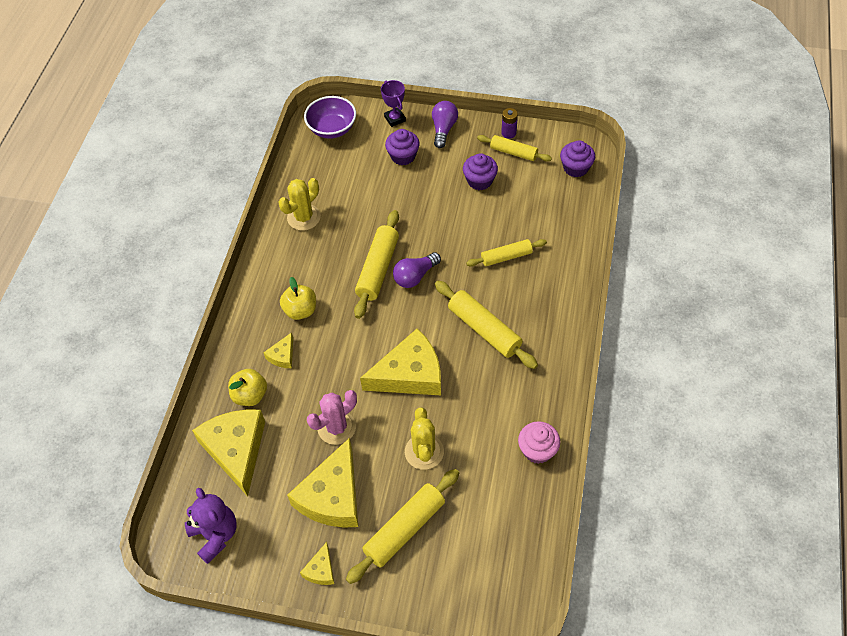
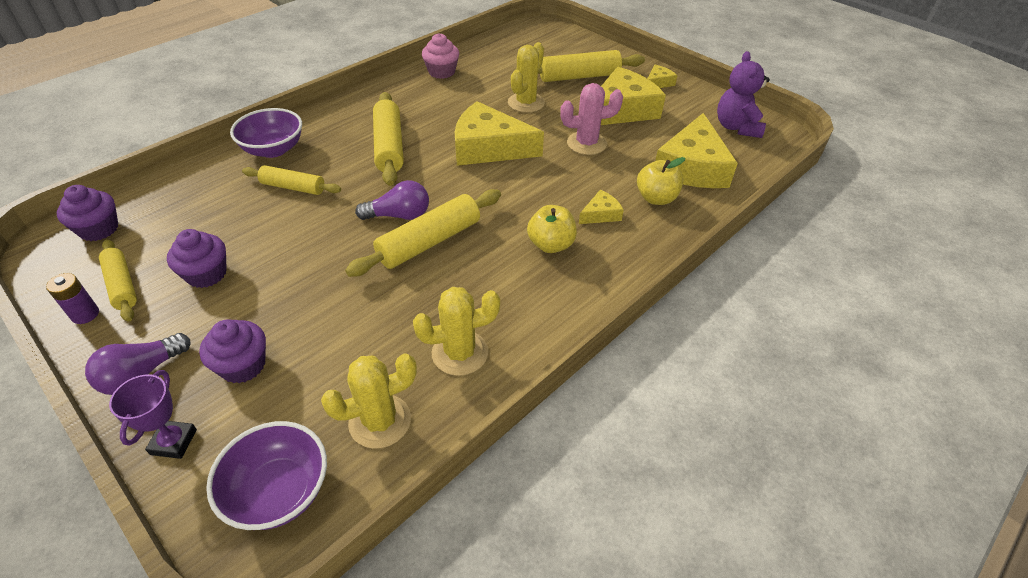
camera: 150 degrees left, 10 degrees down
(315, 170) = (380, 421): none -> yellow cactus
(560, 277) = (273, 149): none -> purple bowl

